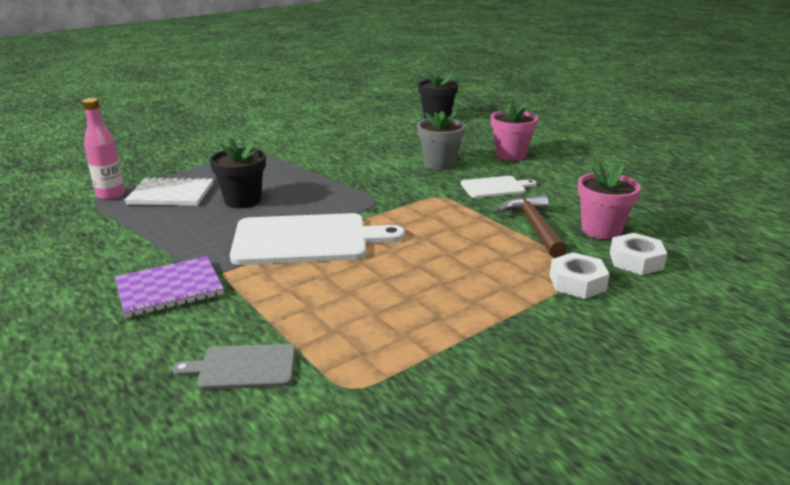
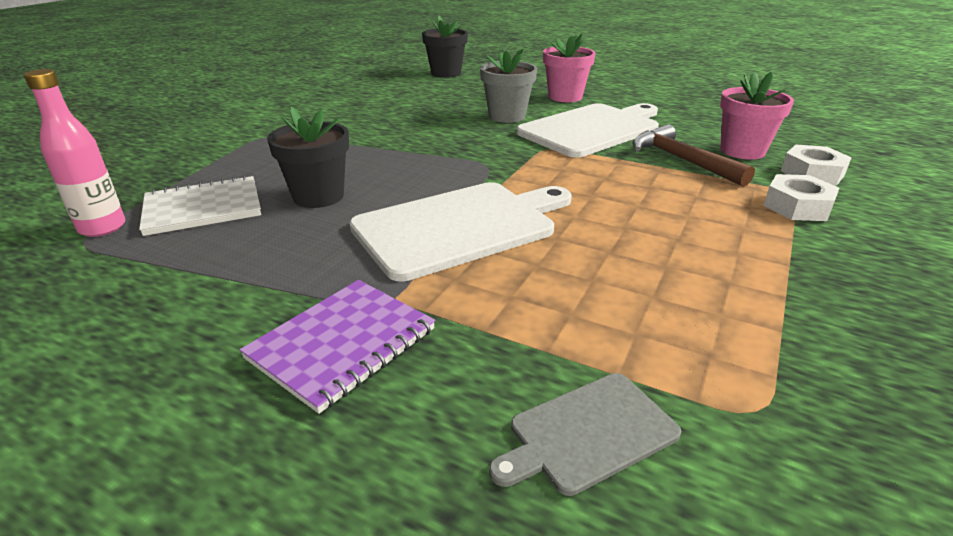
camera: 25 degrees left, 5 degrees up
(495, 187) = (592, 129): white cutting board -> white cutting board, size x1.94

